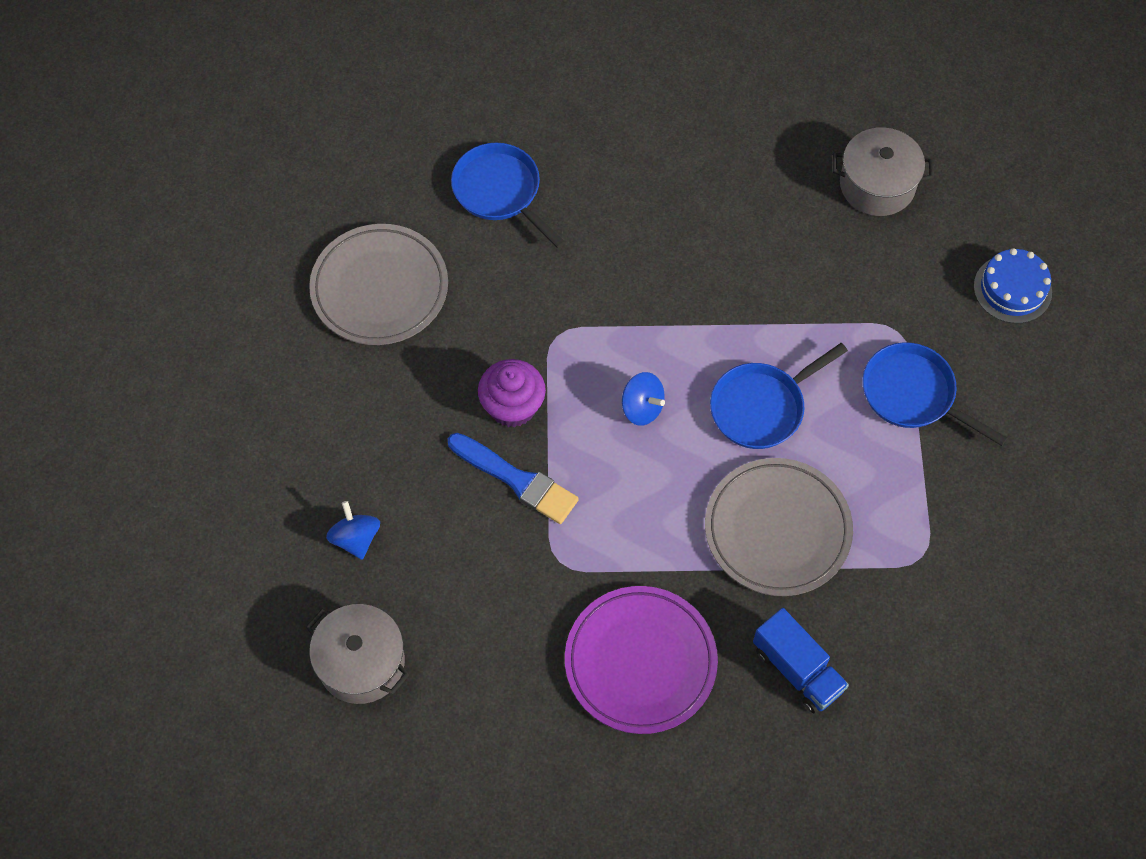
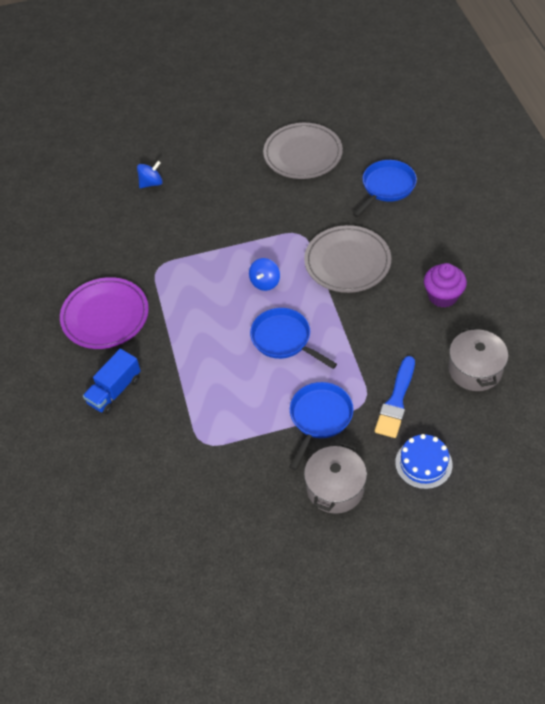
camera: 80 degrees right, 10 degrees down
(361, 662) = (83, 203): grey pot -> grey pot (335, 488)
(512, 406) = (248, 226): purple cupcake -> purple cupcake (443, 296)
(516, 480) = (202, 238): blue brush -> blue brush (396, 401)
(777, 530) = (203, 363): grey plate -> grey plate (347, 262)

